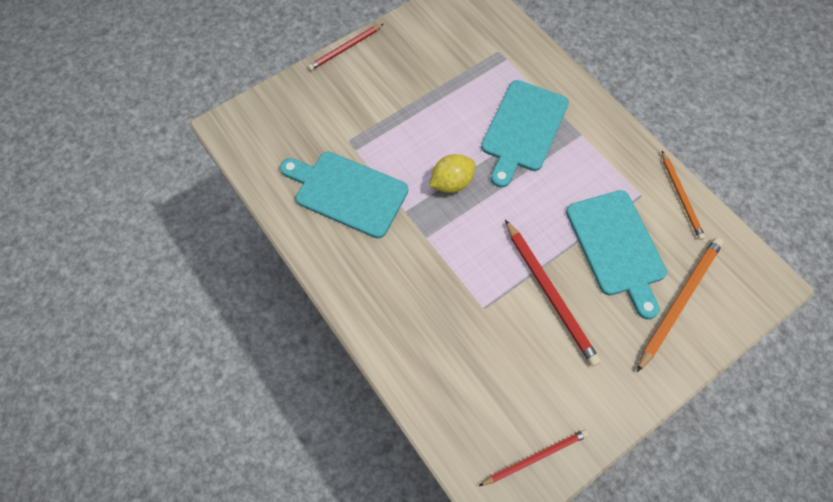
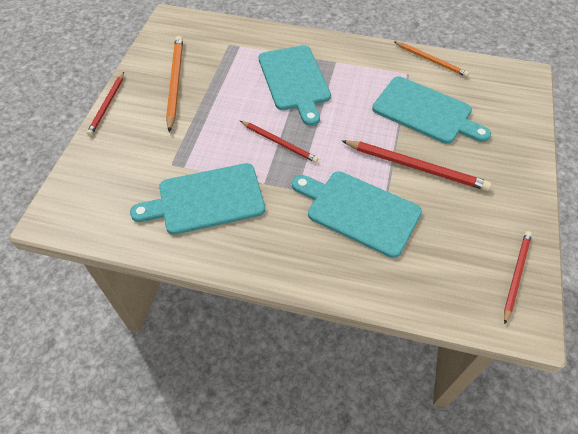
camera: 40 degrees left, 10 degrees down
(451, 182) = (279, 143): yellow lemon -> red pencil
(458, 295) = (359, 211): none -> turquoise cutting board
(679, 301) = (493, 118): orange pencil -> orange pencil (175, 82)

